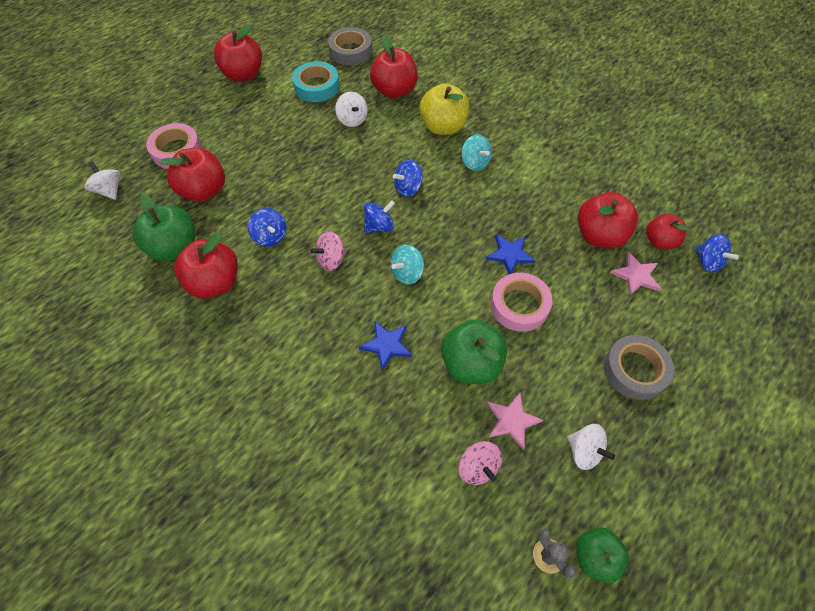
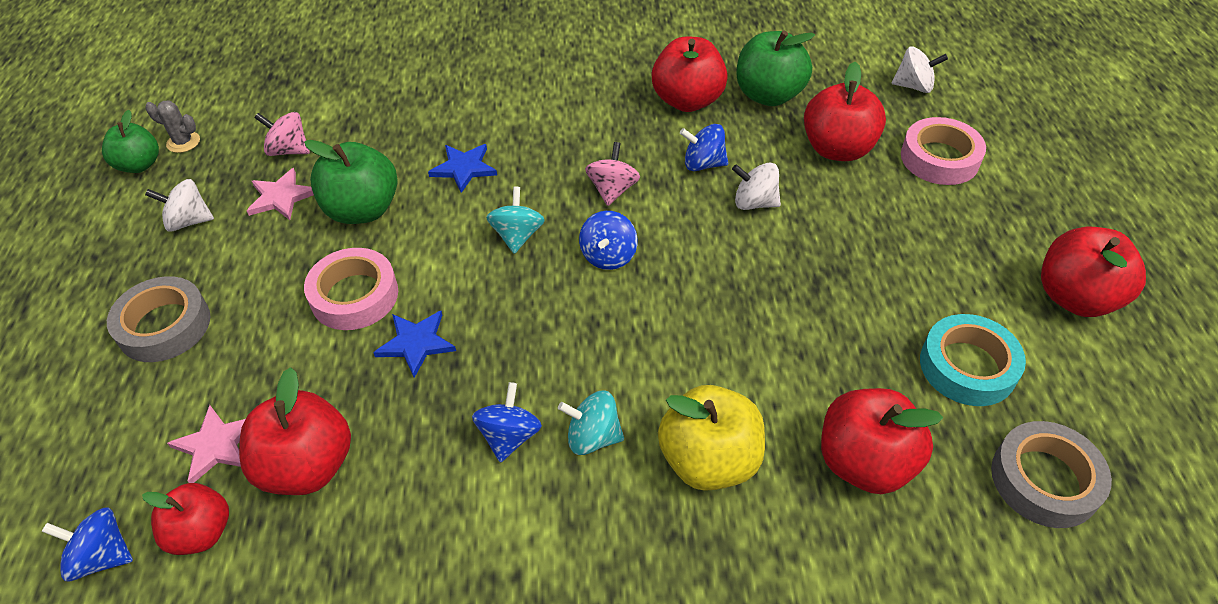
camera: 135 degrees right, 10 degrees down
(352, 120) = (839, 358): white spinning top -> white spinning top (754, 203)
(408, 188) = (635, 325): blue spinning top -> blue spinning top (509, 436)

